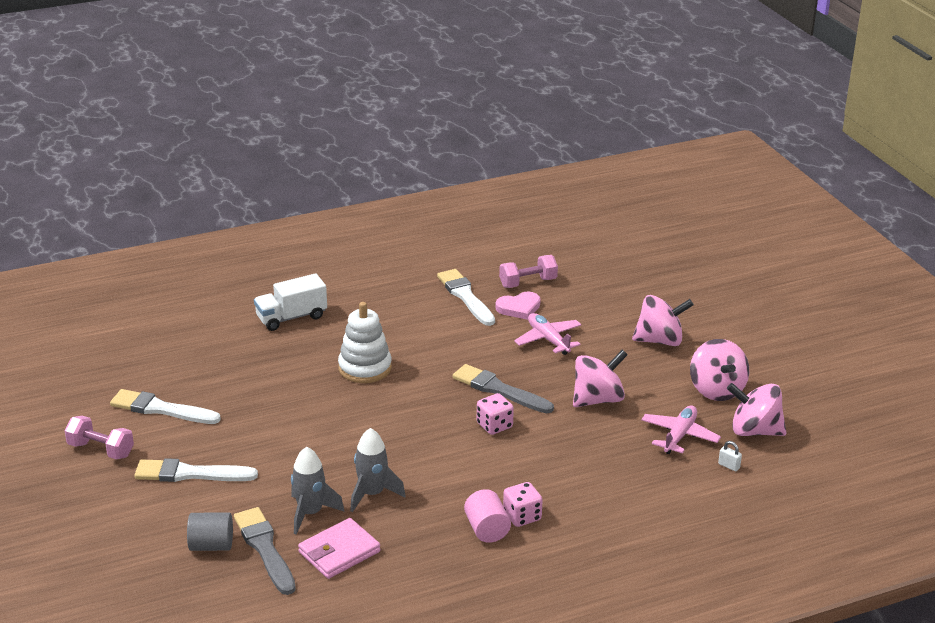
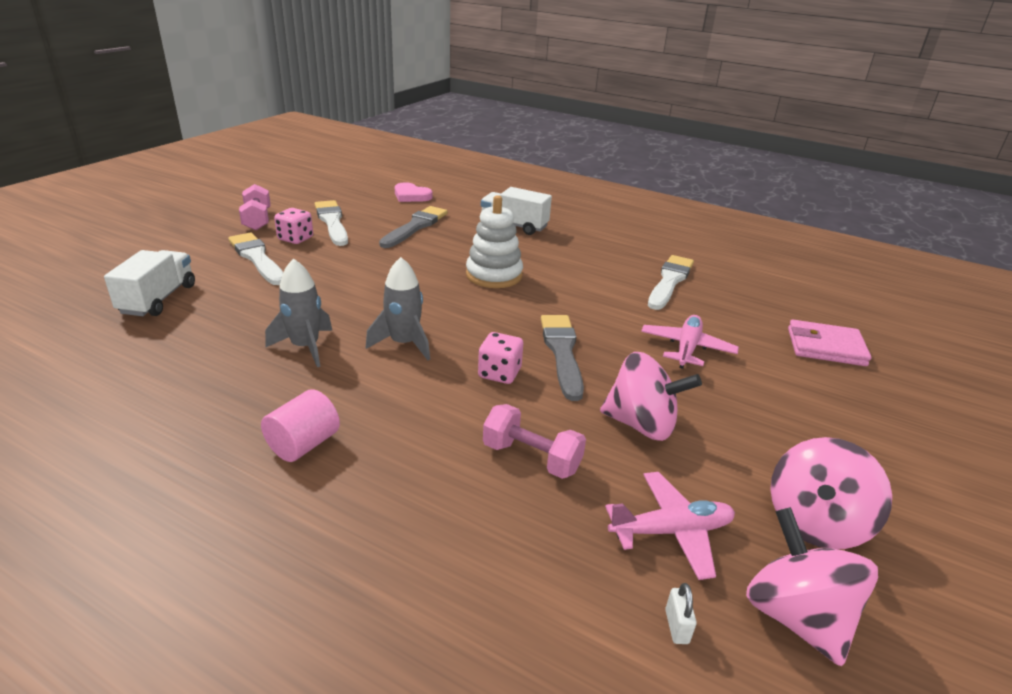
camera: 50 degrees right, 0 degrees up
(211, 545) = (158, 299): grey cylinder -> white truck
(265, 548) = (170, 324): grey brush -> grey brush (415, 227)
(310, 513) = (245, 327): grey rocket -> grey rocket (404, 344)
(339, 552) = (190, 364): pink wallet -> pink wallet (825, 347)
(519, 308) = (704, 313): pink heart -> pink heart (411, 196)
(522, 516) = (353, 461): pink dice -> pink dice (295, 239)
(528, 283) = (748, 302): pink dumbbell -> pink dumbbell (531, 458)
(660, 340) = (818, 424): pink spinning top -> none

